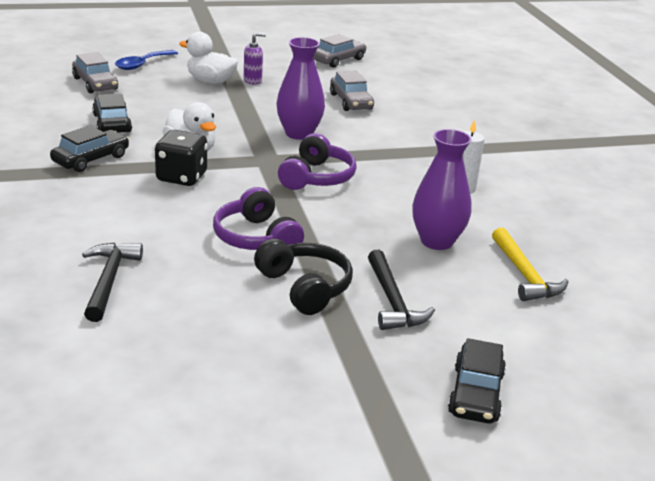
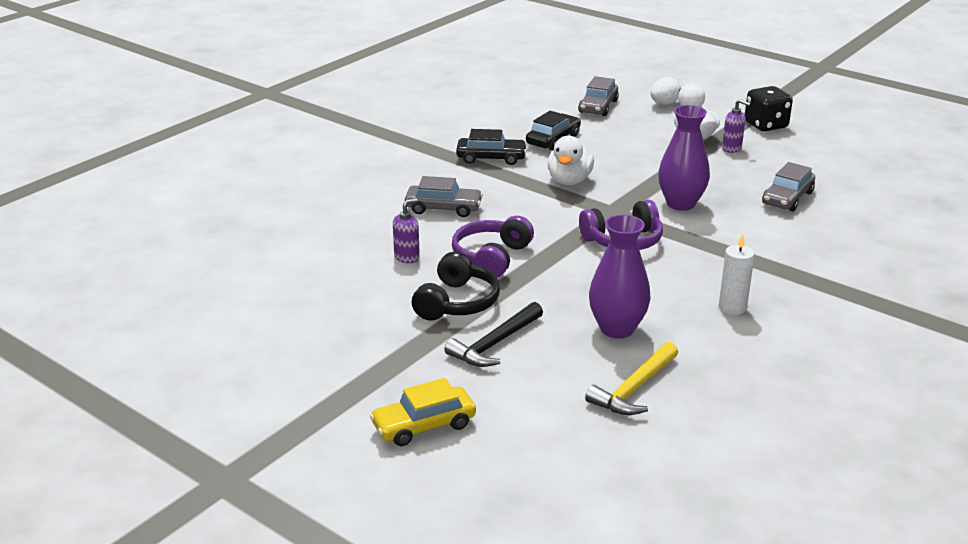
camera: 55 degrees right, 0 degrees up
(109, 280) = (358, 235): black hammer -> none
(142, 64) = (664, 104): blue spoon -> white egg
(181, 177) = (525, 196): black dice -> black dice (765, 125)
(191, 275) = (407, 257): none -> purple soap dispenser
(338, 60) = (858, 159): grey car -> grey car (443, 208)
(475, 393) = (424, 425): black car -> yellow car

